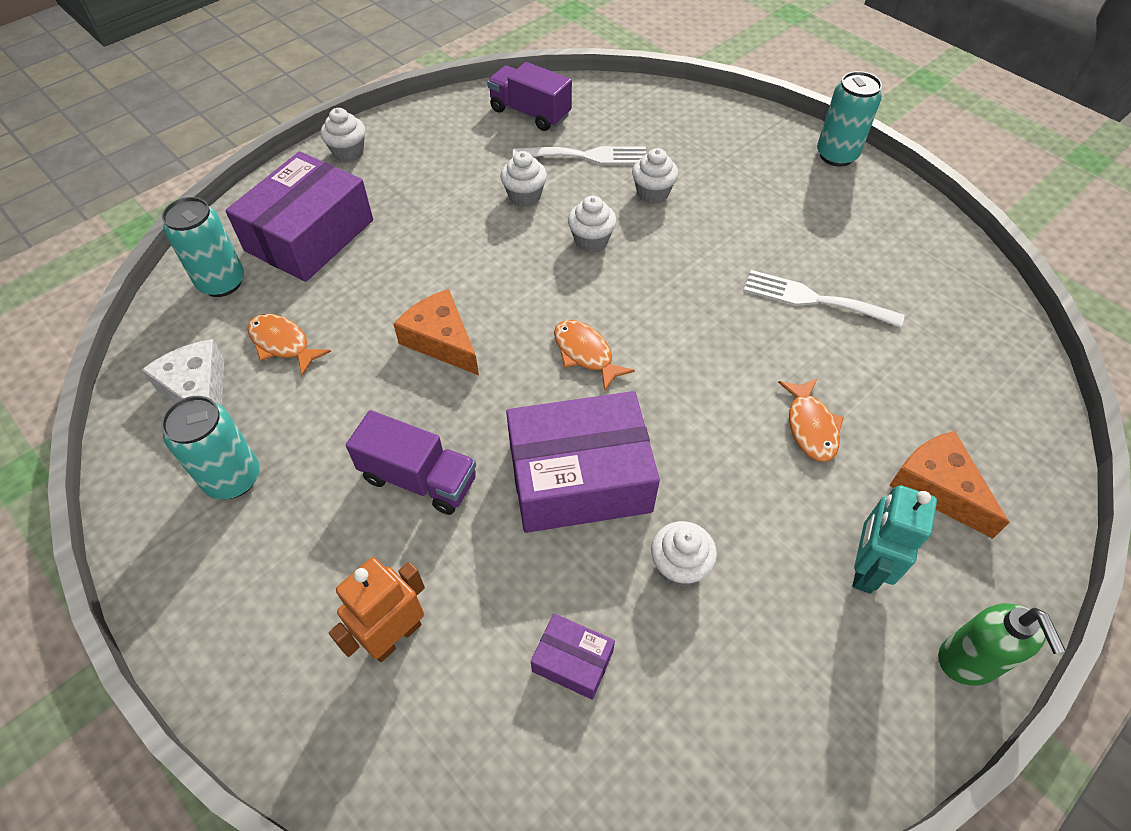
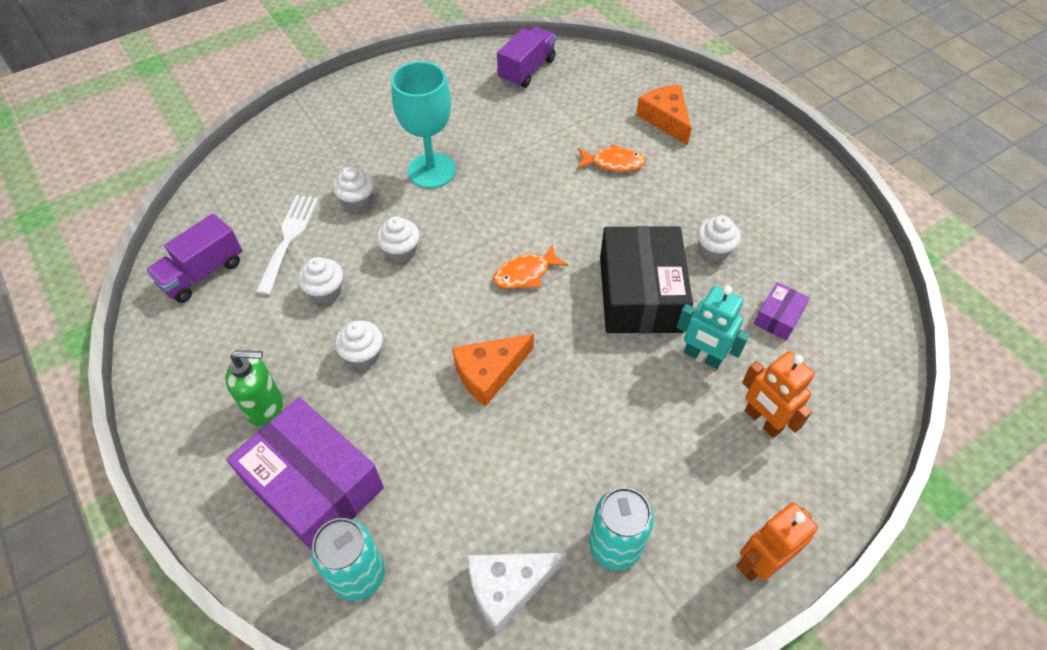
camera: 80 degrees left, 0 degrees up
(201, 631) = (759, 562): none -> orange robot
(283, 344) = (463, 507): orange fish -> none
(348, 153) = (190, 445): white cupcake -> white cupcake (363, 355)
(419, 479) = (630, 398): purple truck -> purple truck (527, 70)
(579, 477) = (640, 294): purple box -> black box
(722, 243) = (431, 170): none -> turquoise goblet
(814, 299) = (503, 134): white fork -> none
(836, 155) = (357, 85): turquoise can -> none
(865, 568) = (718, 165): turquoise robot -> turquoise robot (702, 357)
(937, 487) = (665, 119): orange cheese -> orange cheese turned 90 degrees clockwise
(968, 661) = (774, 139): green soap dispenser -> green soap dispenser (266, 407)

